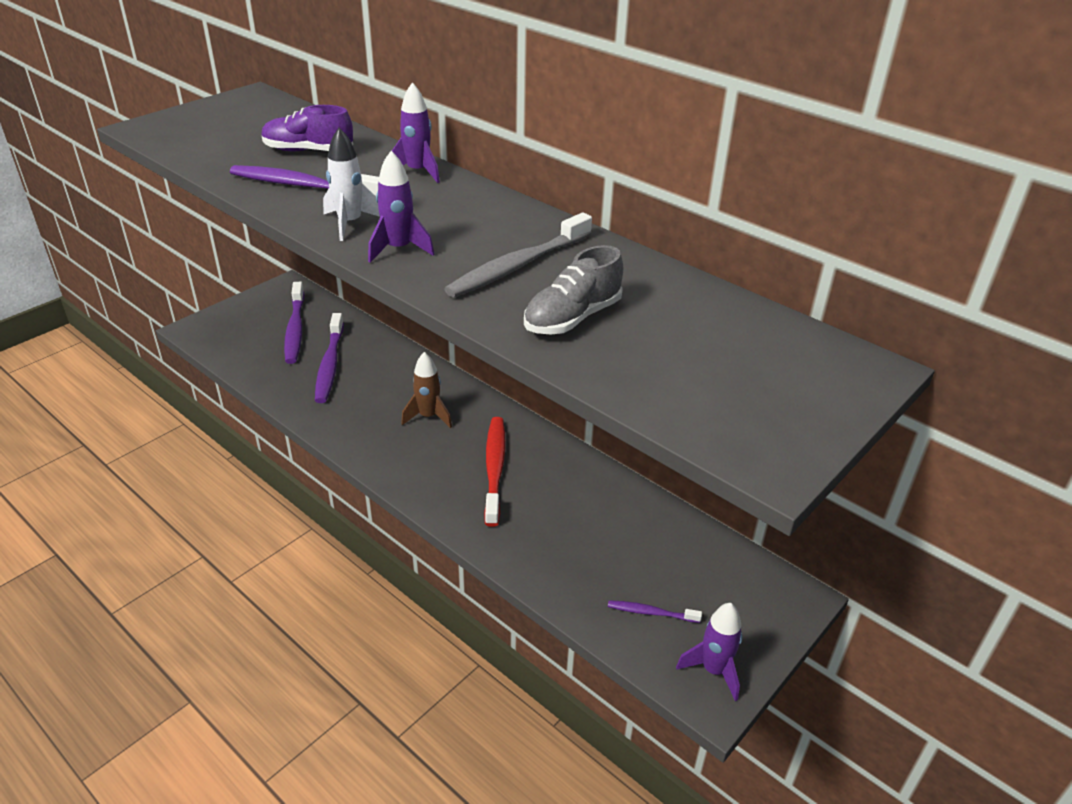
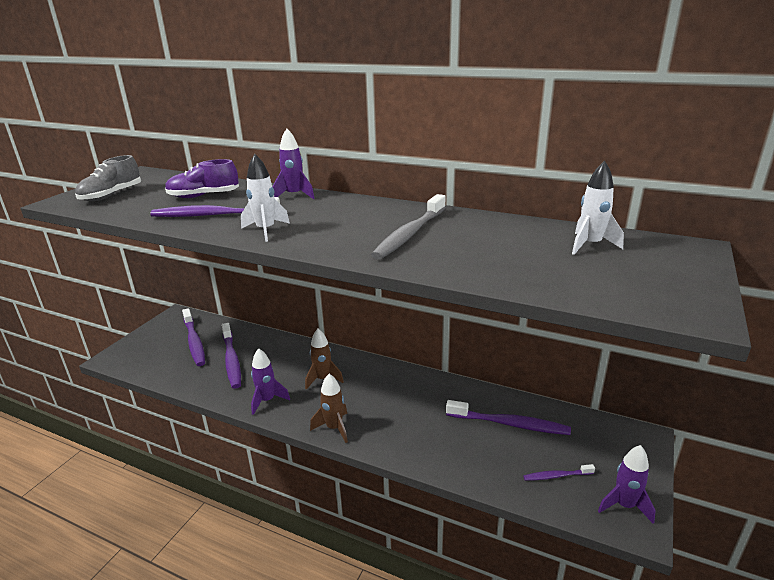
camera: 15 degrees left, 10 degrees down
(399, 249) = (315, 239): purple rocket -> purple rocket (267, 400)
(413, 482) = (334, 428): none -> brown rocket
(494, 469) = (389, 403): red toothbrush -> none
(572, 318) = (476, 256): grey shoe -> grey shoe (111, 195)
(631, 533) = (509, 424): none -> purple toothbrush
(733, 333) = (590, 245): none -> white rocket

